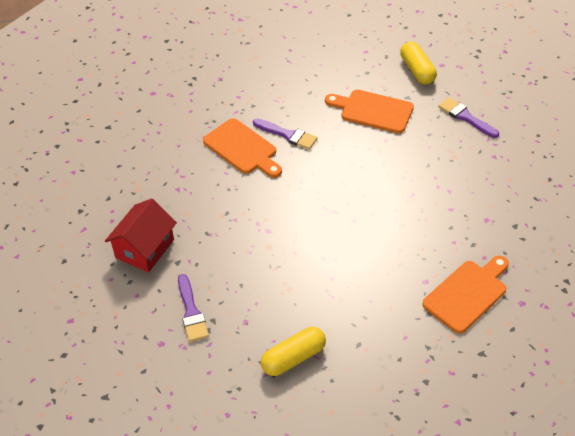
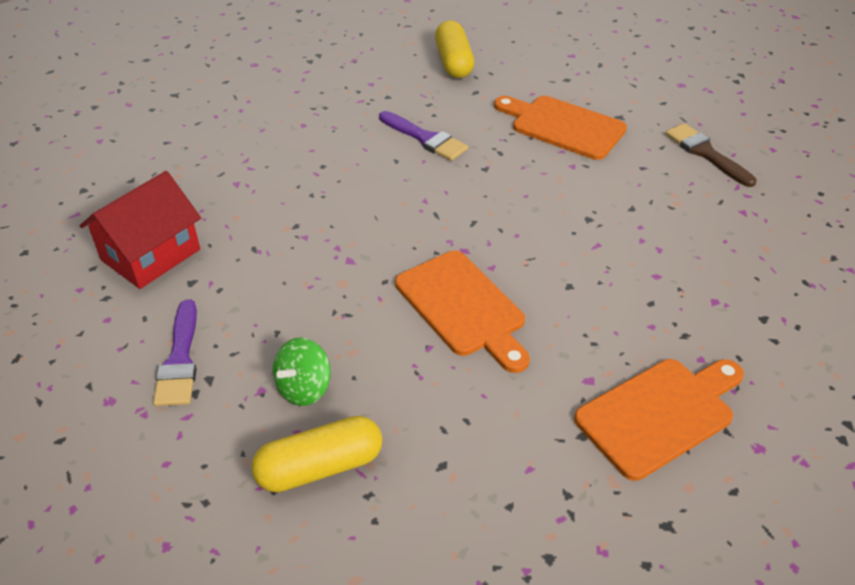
camera: 10 degrees right, 5 degrees down
(242, 148) = (352, 146): orange cutting board -> orange cutting board (463, 307)
(269, 315) = (304, 388): none -> green spinning top
(417, 70) = (642, 86): yellow capsule -> yellow capsule (454, 62)
(465, 117) = (706, 153): purple brush -> brown brush

